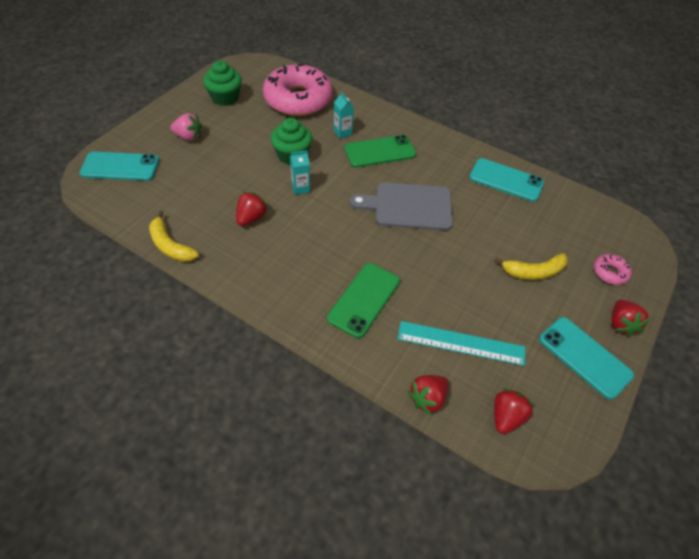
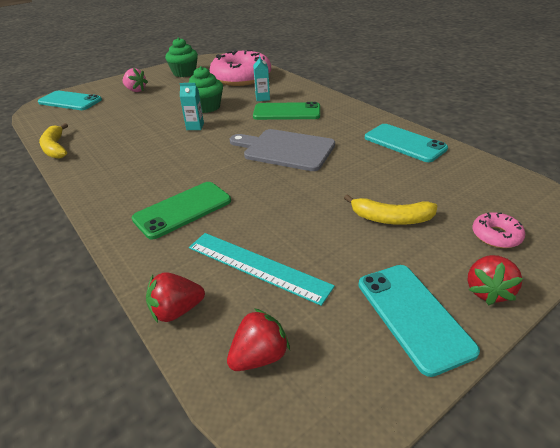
camera: 25 degrees right, 15 degrees down
(251, 218) = (136, 140): red strawberry -> none

